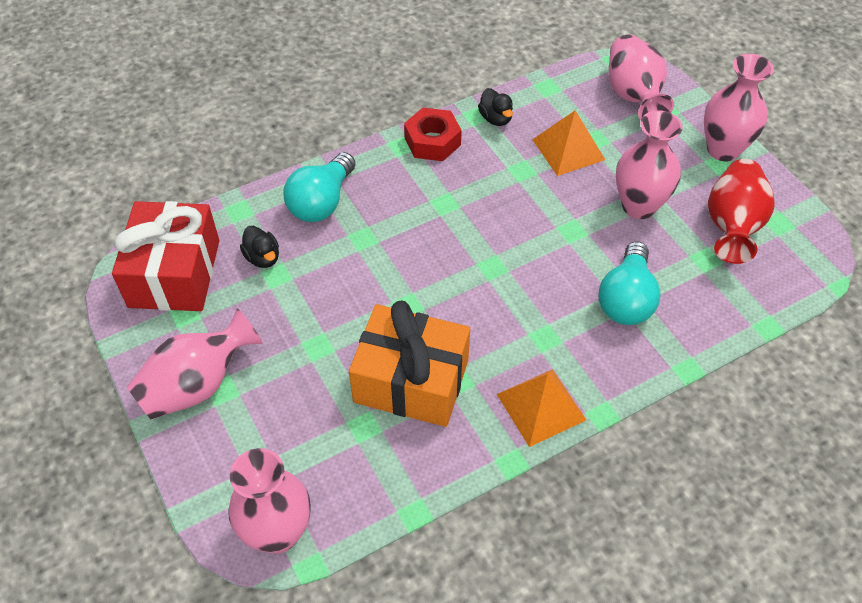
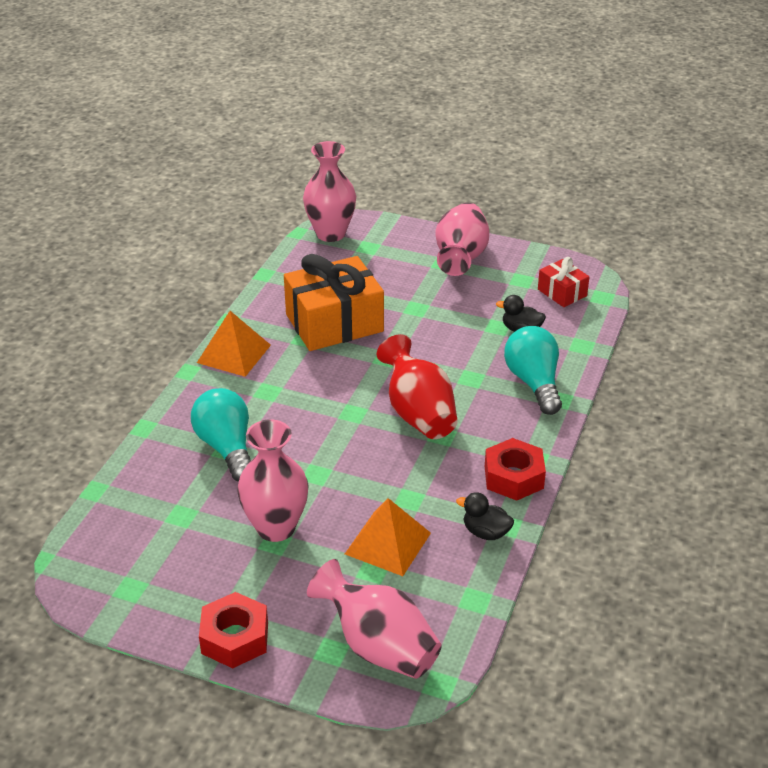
camera: 140 degrees right, 15 degrees down
(175, 273) = (562, 293): red gift -> red gift, size x0.50
(723, 149) = (235, 638): pink vase -> red nut
(732, 225) = (175, 559): red vase -> red vase (418, 413)

